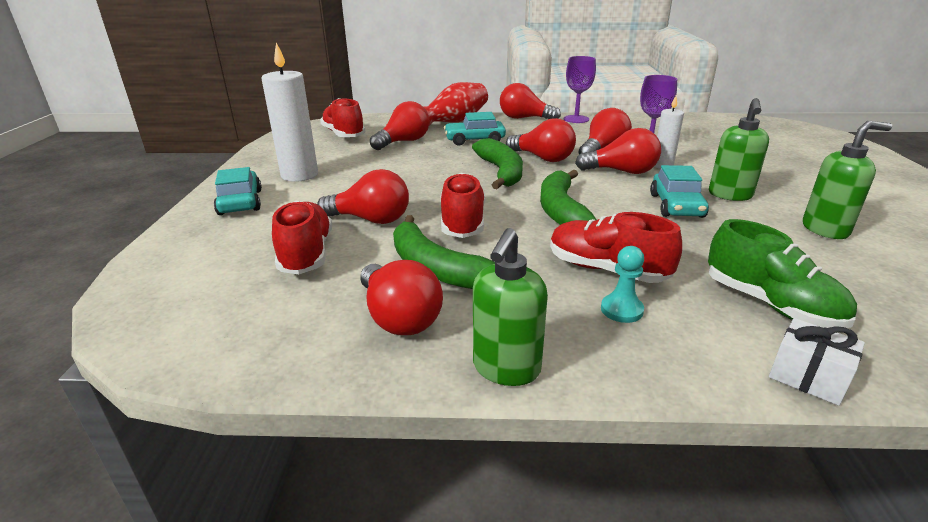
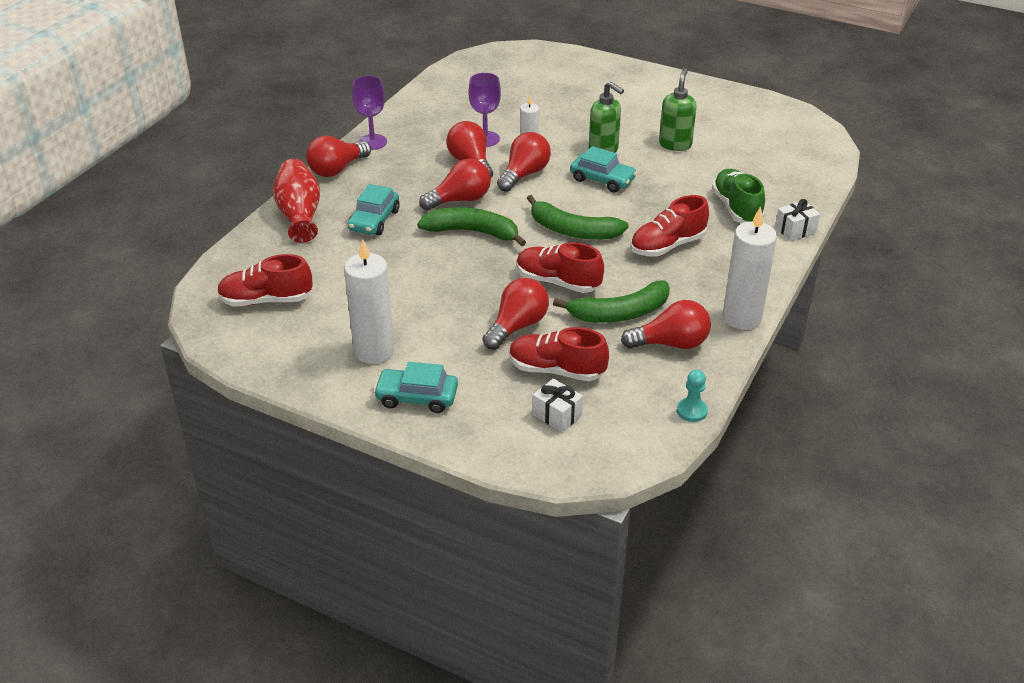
camera: 65 degrees left, 10 degrees up
(226, 271) = (557, 415): none -> white gift
(404, 142) = (335, 265): red light bulb -> none
(506, 369) = (741, 318): green soap dispenser -> white candle
(621, 310) = (712, 258): turquoise pawn -> turquoise pawn (692, 411)
(770, 304) = (736, 208): green shoe -> green shoe turned 90 degrees counterclockwise

